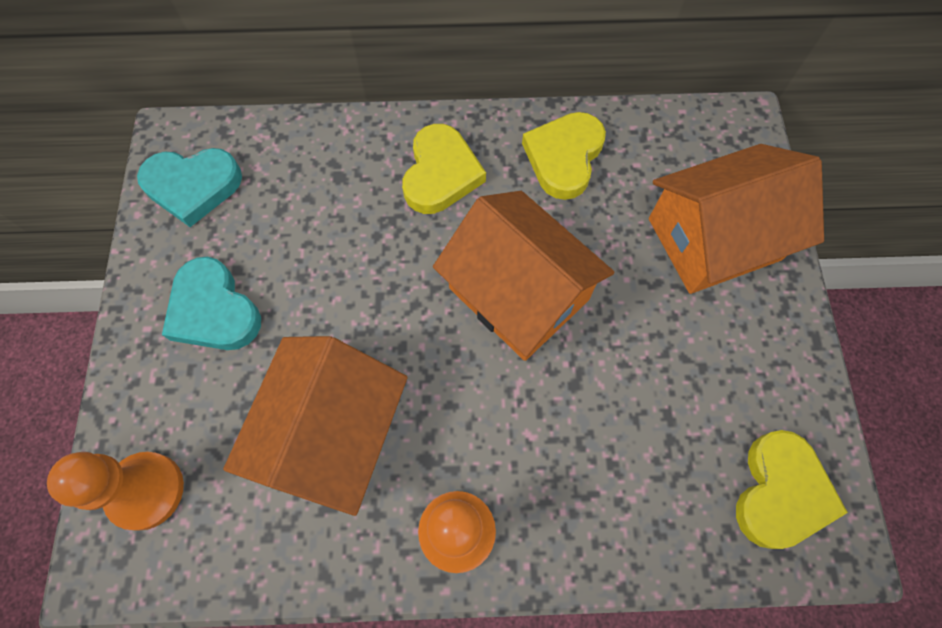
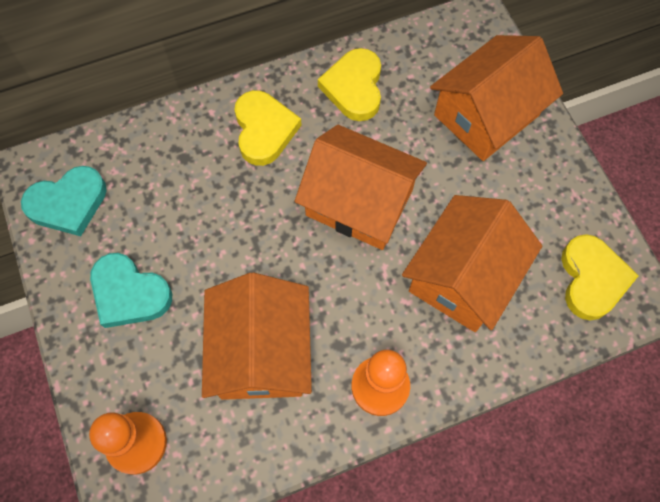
camera: 20 degrees left, 0 degrees up
(613, 429) = (463, 276): none -> orange house

